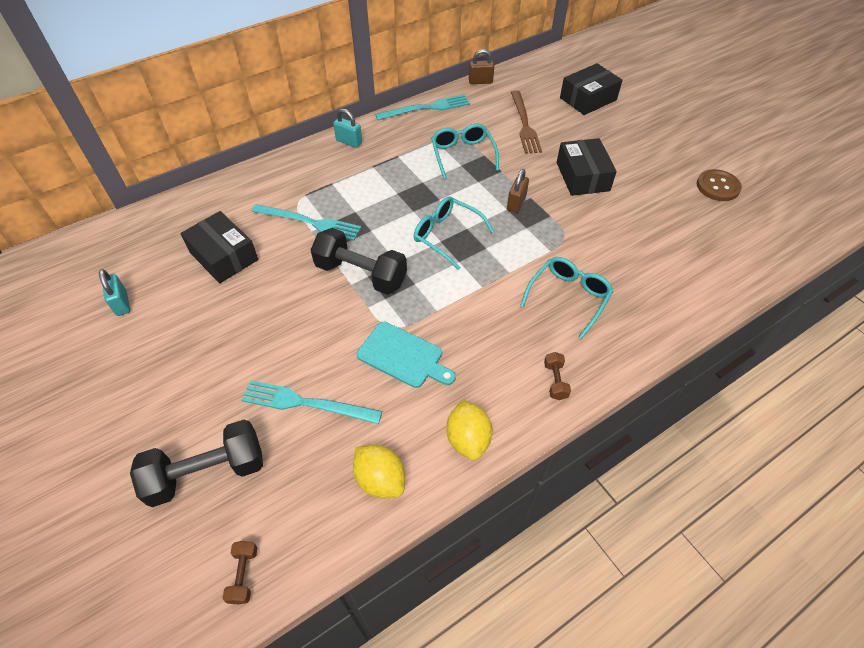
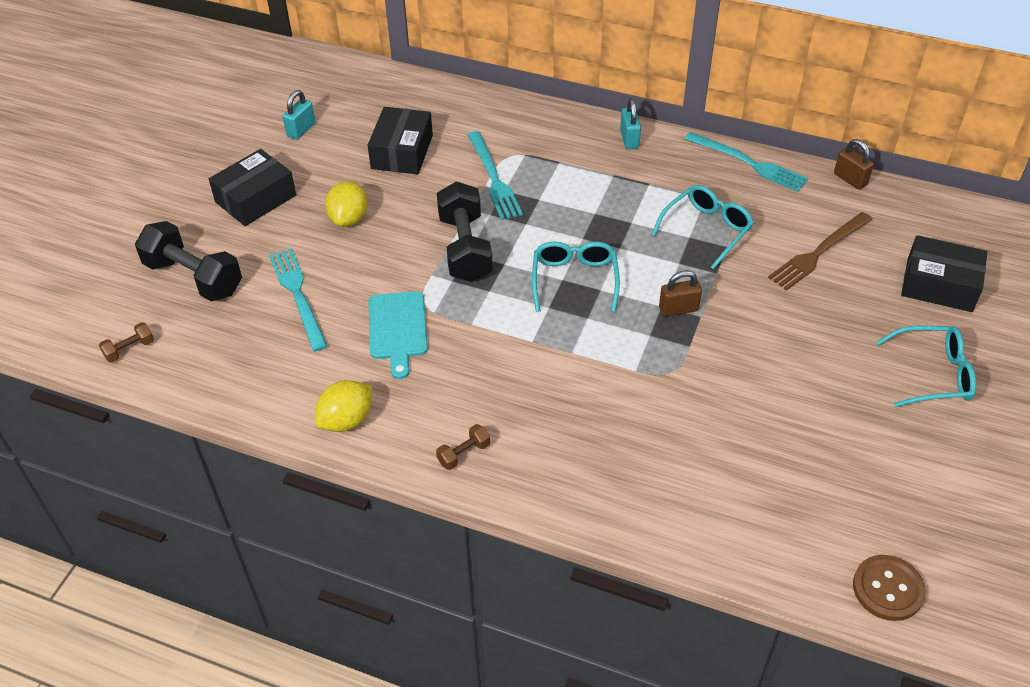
camera: 55 degrees right, 5 degrees down
(380, 479) = (263, 383): yellow lemon -> yellow lemon (349, 219)
(568, 297) = (583, 415): turquoise glasses -> turquoise glasses (933, 374)
(582, 176) = (785, 344): black box -> black box (255, 199)
(717, 186) = (914, 481): brown button -> brown button (887, 589)

